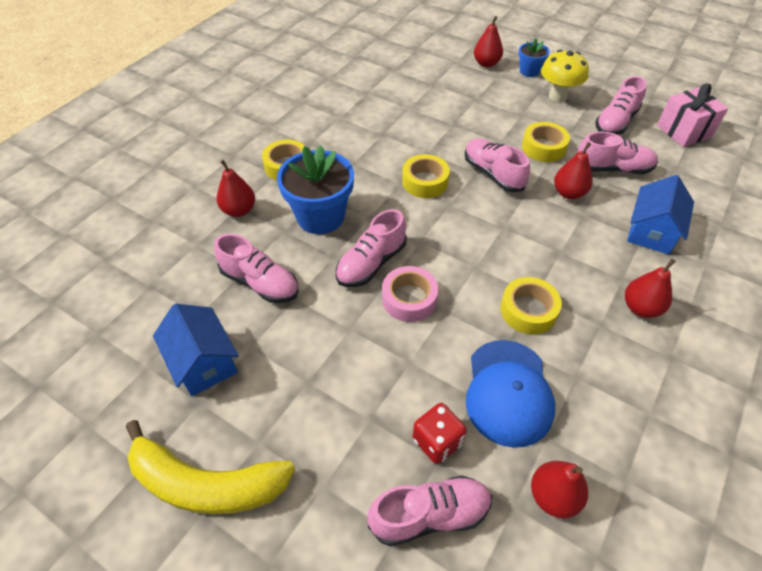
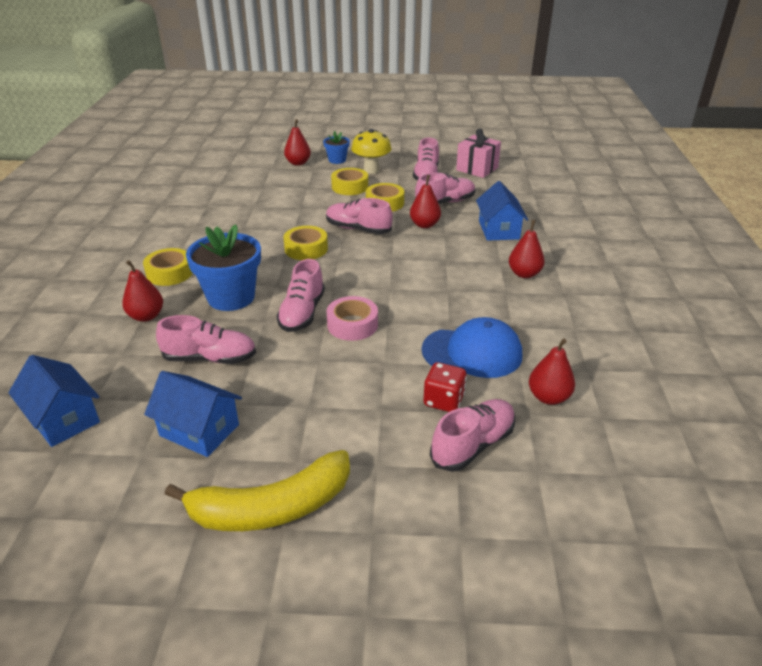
camera: 30 degrees left, 15 degrees down
(115, 297) = (63, 419): none -> blue house
(508, 392) = (472, 352): blue cap -> blue cap turned 60 degrees counterclockwise
(528, 310) = (449, 301): yellow tape -> yellow tape (350, 187)

